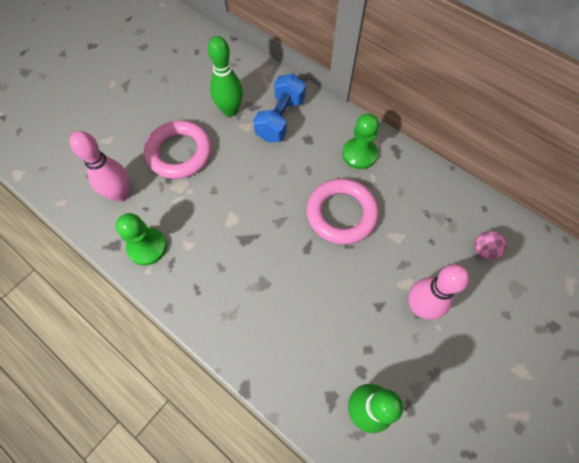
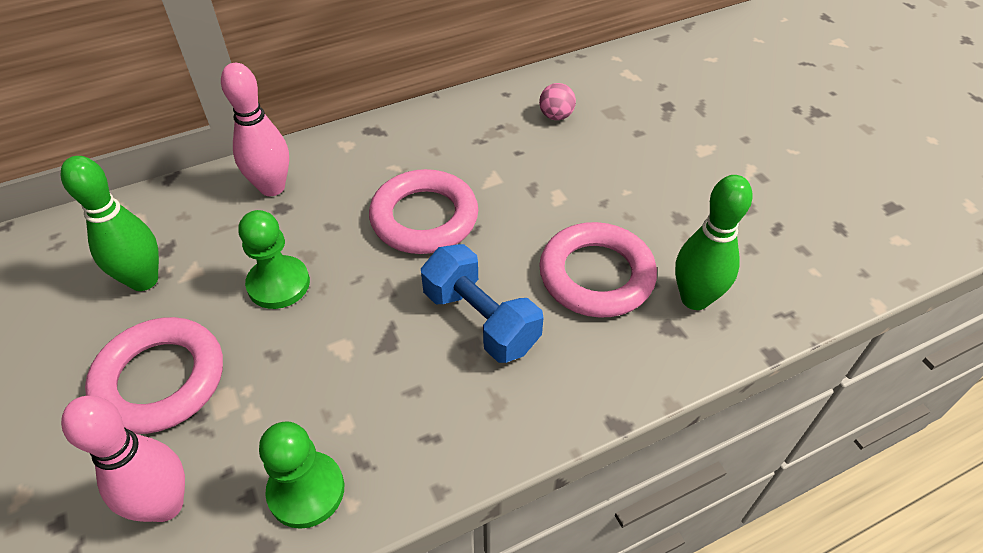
camera: 65 degrees left, 15 degrees down
(280, 119) = (219, 225): blue dumbbell -> blue dumbbell (480, 320)
(350, 335) = (596, 275): none -> pink ring
(359, 154) = (350, 165): green pawn -> green pawn (278, 284)
(419, 307) = (594, 197): pink bowling pin -> pink bowling pin (272, 187)

